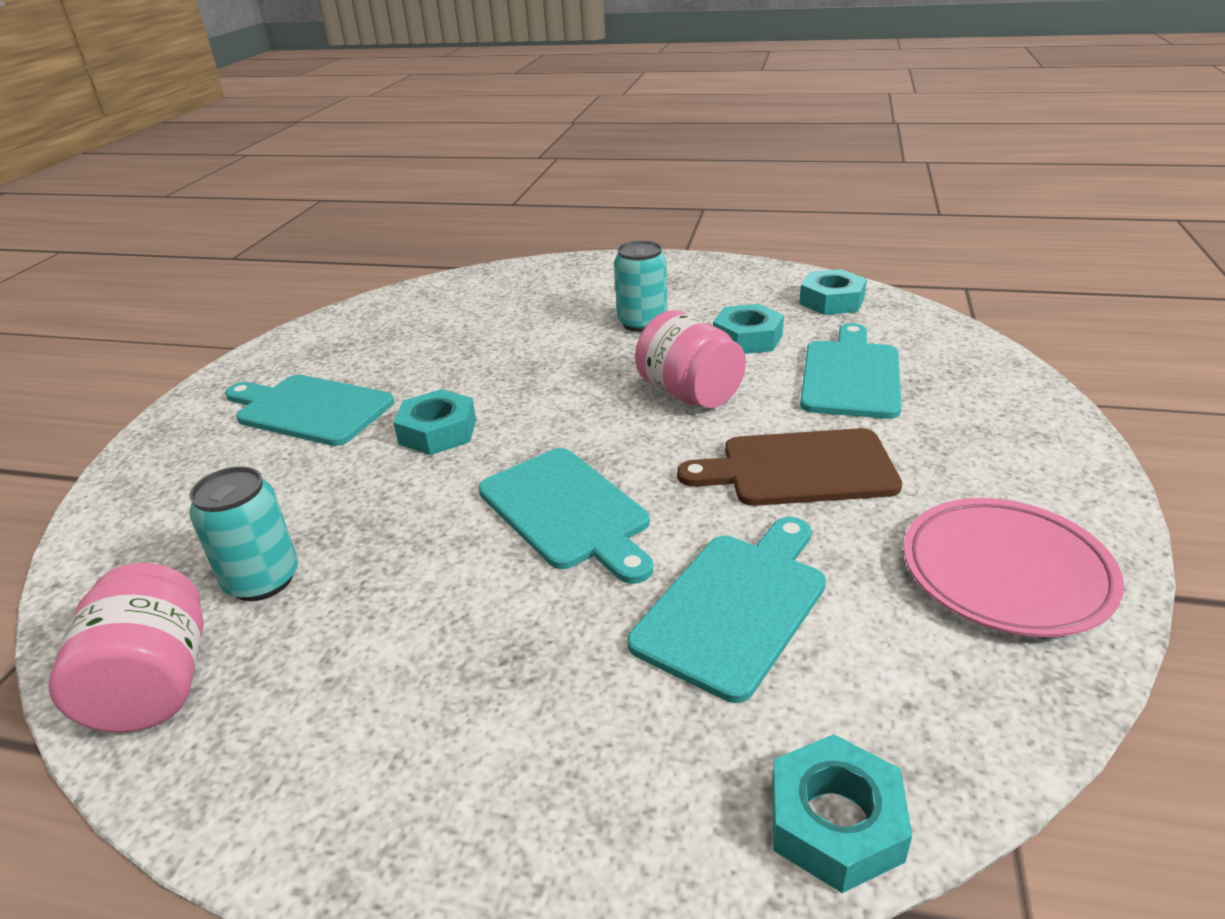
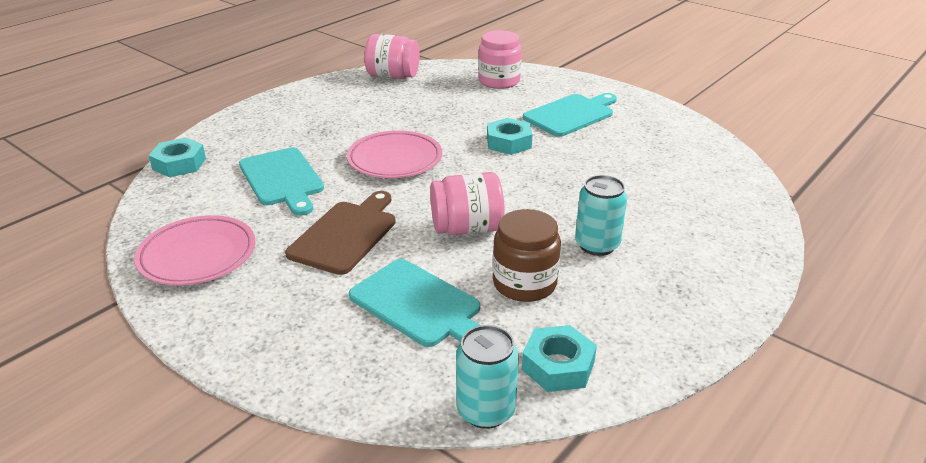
camera: 115 degrees right, 0 degrees up
(171, 515) = (499, 81): none -> pink jar
(262, 580) = (429, 94): turquoise can -> turquoise can (485, 410)
(567, 512) = (395, 160): turquoise cutting board -> pink plate
(747, 338) = (524, 283): turquoise nut -> brown jar

